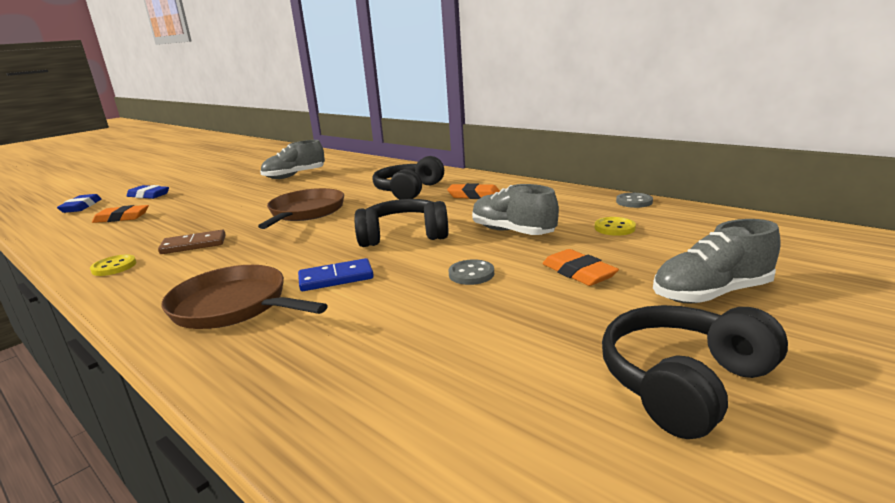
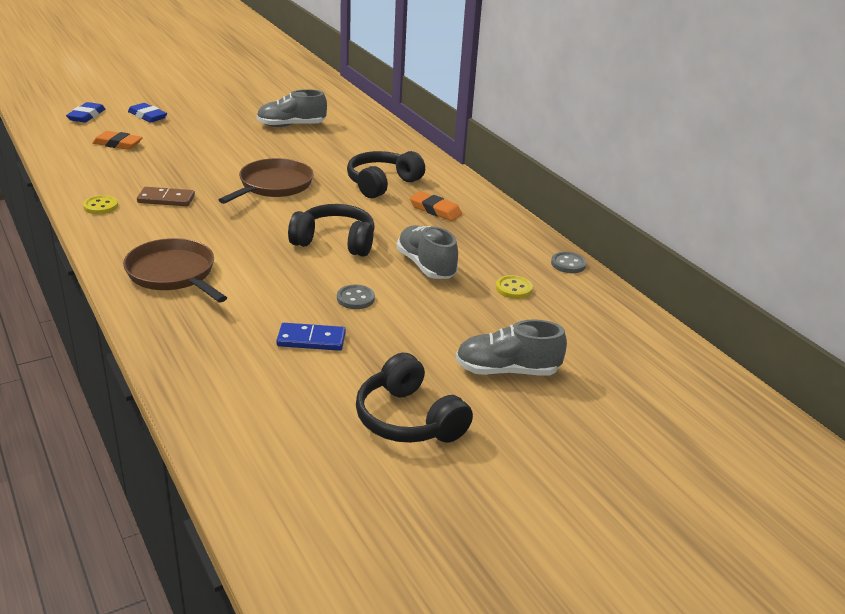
camera: 15 degrees right, 10 degrees up
(336, 278) = (256, 270): blue domino -> blue domino (311, 339)
(578, 273) = (434, 323): orange eraser -> none
(684, 383) = (409, 419): black headphones -> black headphones turned 105 degrees counterclockwise

